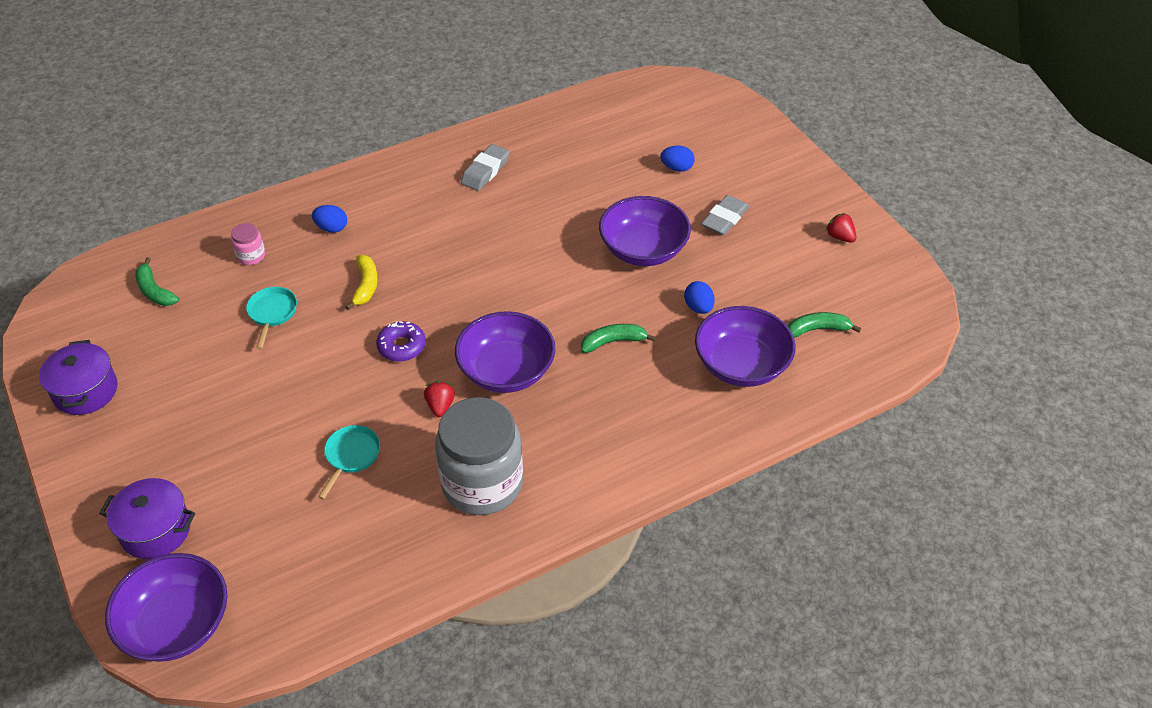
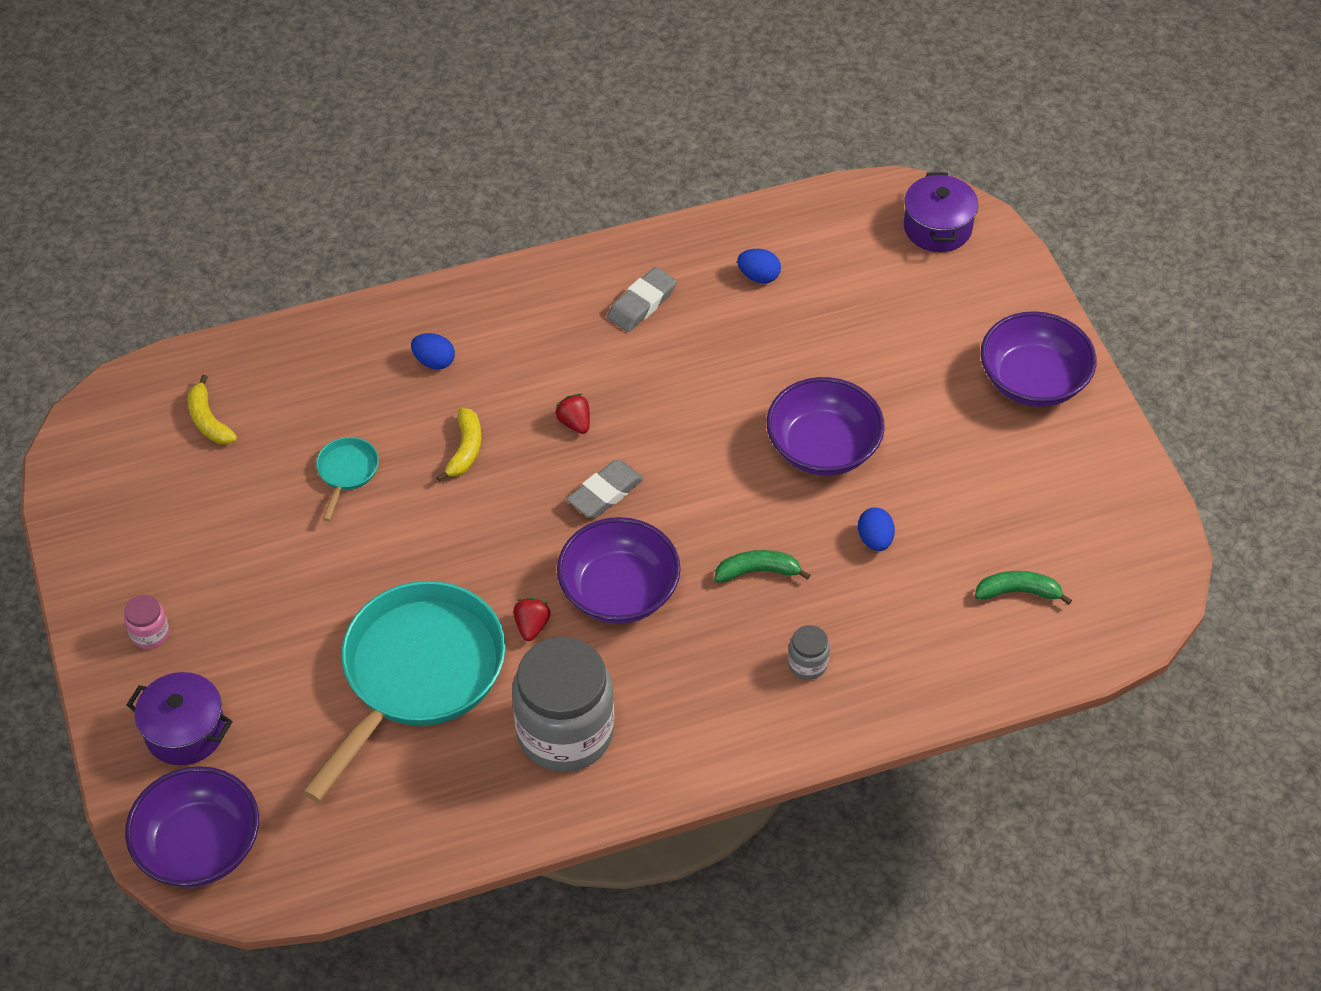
camera: 10 degrees right, 5 degrees up
(85, 391) = (118, 544): purple pot -> purple pot (937, 228)
(155, 291) = (208, 420): green banana -> yellow banana
(251, 256) = (330, 387): pink jar -> pink jar (150, 633)
(351, 456) = (417, 675): turquoise pan -> turquoise pan, size x2.46
(401, 346) = (497, 540): purple donut -> none
(668, 403) = (807, 664): none -> grey jar
(677, 168) = (893, 333): blue egg -> blue egg (758, 276)
(724, 219) = (938, 417): grey eraser -> grey eraser (605, 493)
(741, 365) = (910, 626): purple bowl -> purple bowl (1033, 381)
(840, 237) = (1083, 465): red strawberry -> red strawberry (575, 423)

